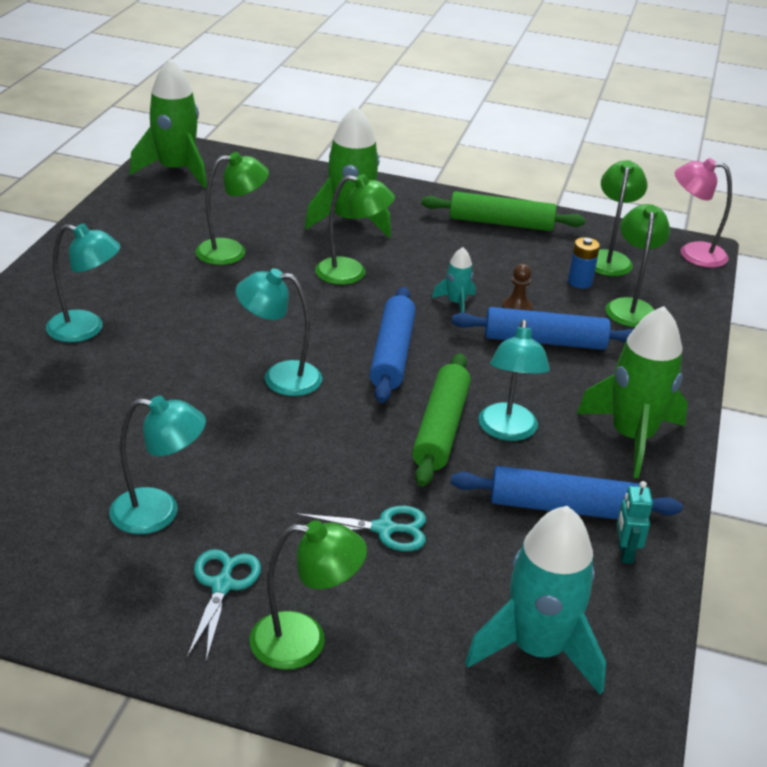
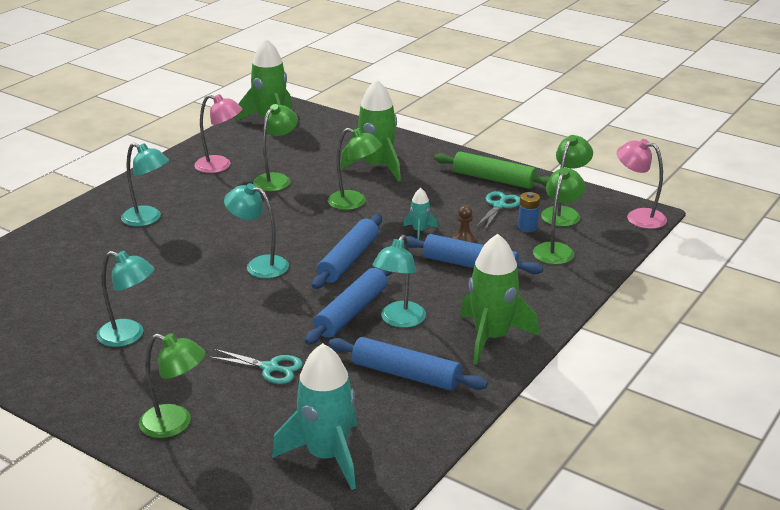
camera: 20 degrees right, 5 degrees down
(144, 240) = (220, 166): none -> pink lamp
(222, 586) = (143, 384): turquoise scissors -> turquoise scissors (499, 206)
(232, 251) = (277, 179): green lamp -> green lamp turned 60 degrees counterclockwise
(441, 428) = (351, 312): green rolling pin -> blue rolling pin
(625, 553) = (431, 409): turquoise robot -> none

